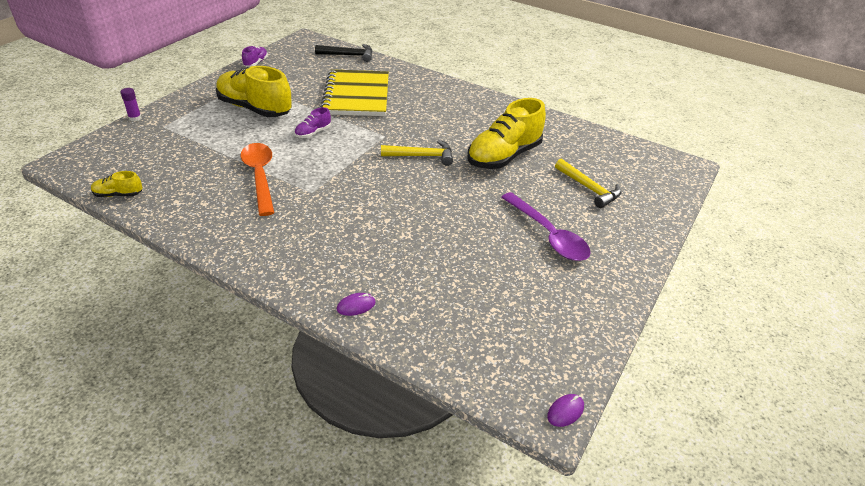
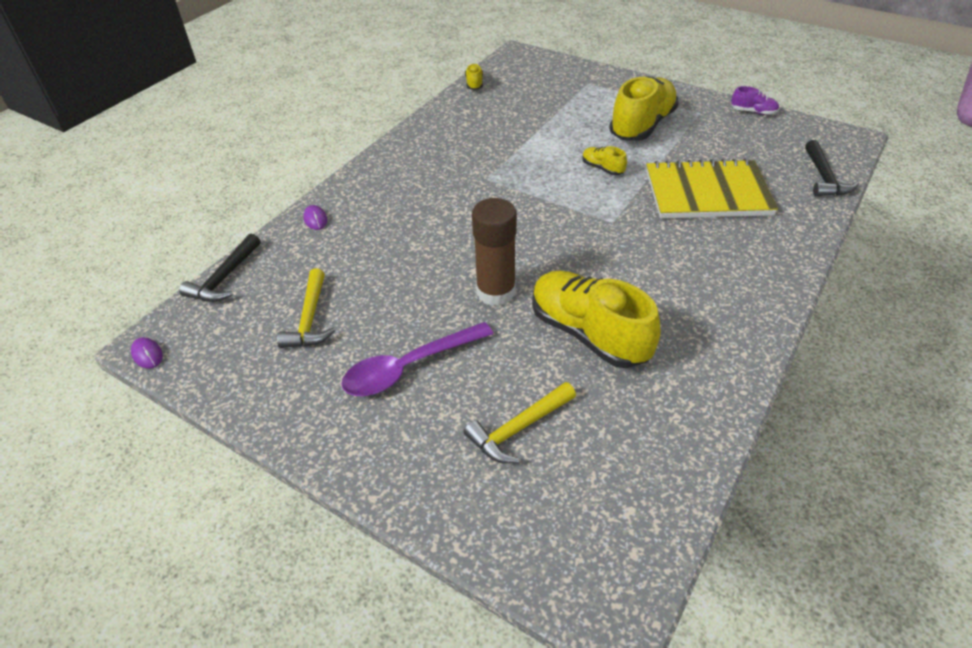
camera: 95 degrees right, 5 degrees up
(135, 118) = (598, 67): purple glue stick -> none
(260, 176) = (510, 146): orange spoon -> none
(313, 133) = (602, 168): purple shoe -> yellow shoe
(422, 156) = (572, 254): yellow hammer -> yellow hammer (310, 319)
(450, 368) = (224, 278): none -> black hammer
(465, 192) = (496, 292): none -> brown glue stick

